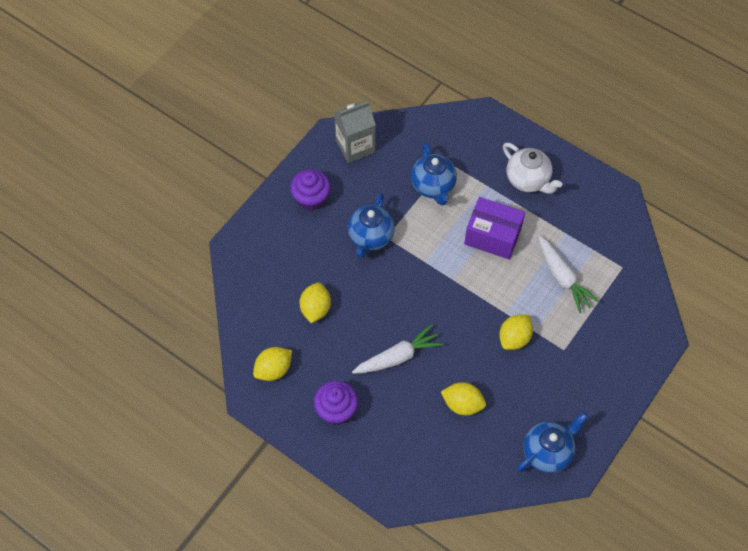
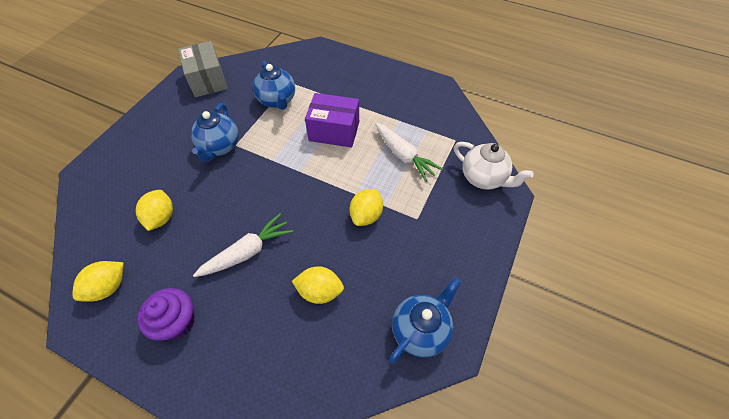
camera: 10 degrees left, 5 degrees down
(311, 198) = (165, 123): purple cupcake -> none
(355, 146) = (207, 80): grey carton -> grey box
(528, 180) = (360, 86): white teapot -> white teapot (483, 178)

